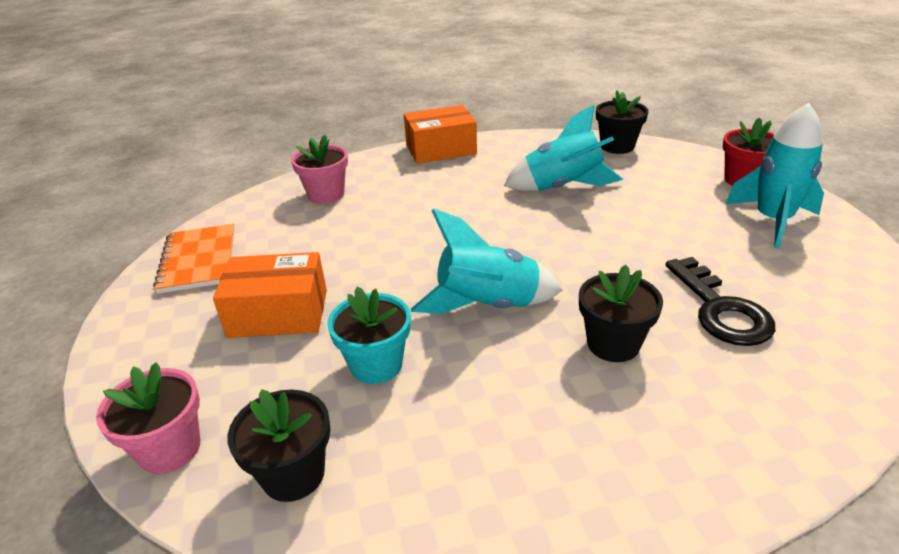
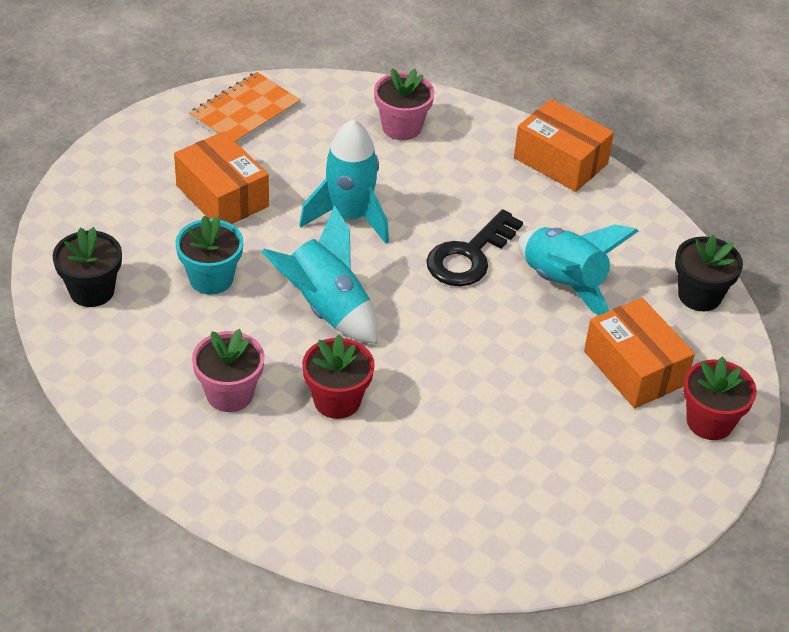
camera: 50 degrees right, 10 degrees up
(170, 449) = (69, 224): pink flower pot -> pink flower pot (229, 394)
(613, 344) = (337, 400): black flower pot -> red flower pot
(671, 189) = (634, 368): none -> orange box
(721, 310) = (438, 455): black key -> black key (469, 256)
(772, 221) = (633, 462): turquoise rocket -> turquoise rocket (349, 217)

